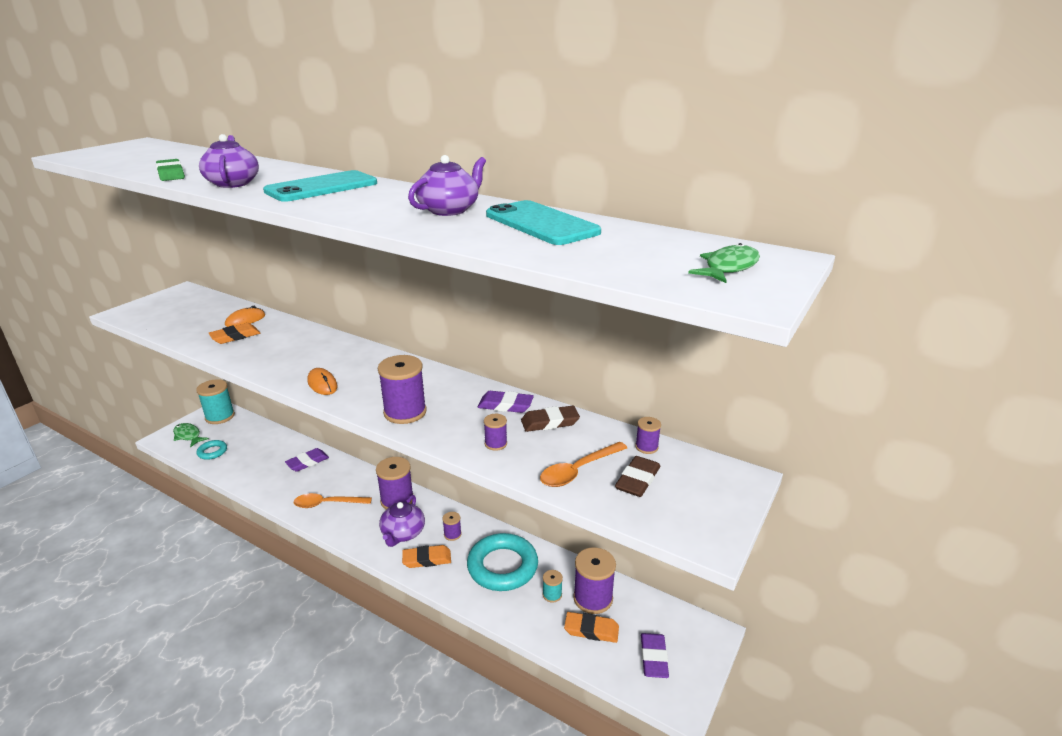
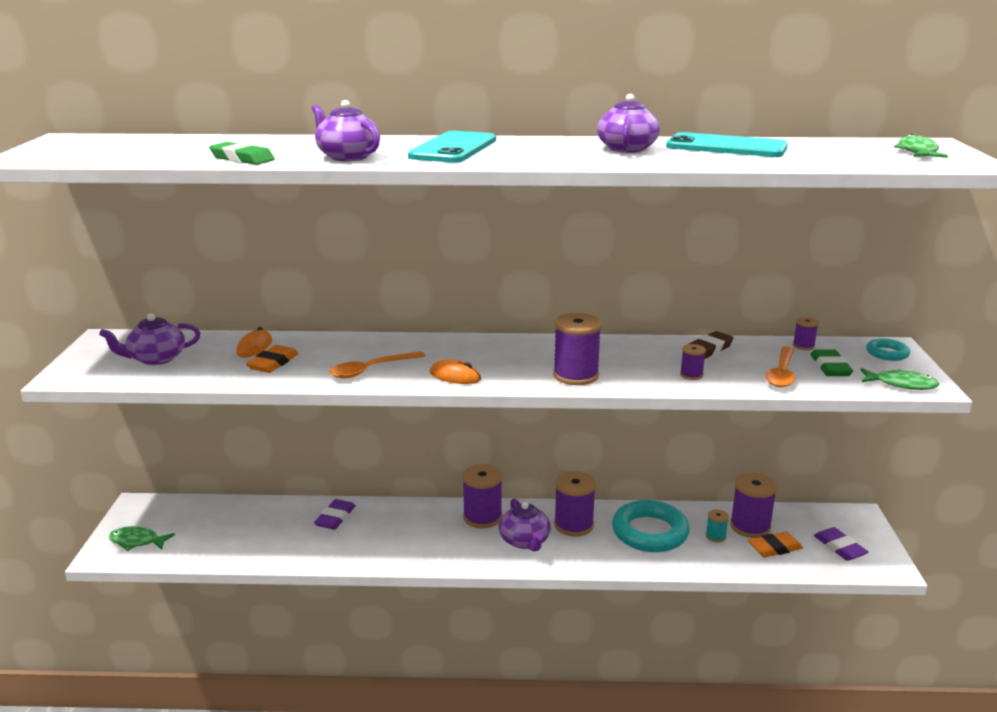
camera: 30 degrees left, 5 degrees down
(182, 313) = (156, 359): none -> purple teapot
(212, 452) = (197, 546): turquoise ring -> turquoise ring (887, 353)
(220, 416) = (153, 510): turquoise spool -> none
(327, 504) = (411, 545): orange spoon -> orange spoon (371, 370)
(427, 559) = (575, 552): orange eraser -> none
(452, 534) = (573, 525): purple spool -> purple spool, size x2.00
(505, 405) = (652, 348): purple eraser -> none
(637, 480) = (830, 367): brown eraser -> green eraser
(682, 527) = (901, 384): none -> green fish

